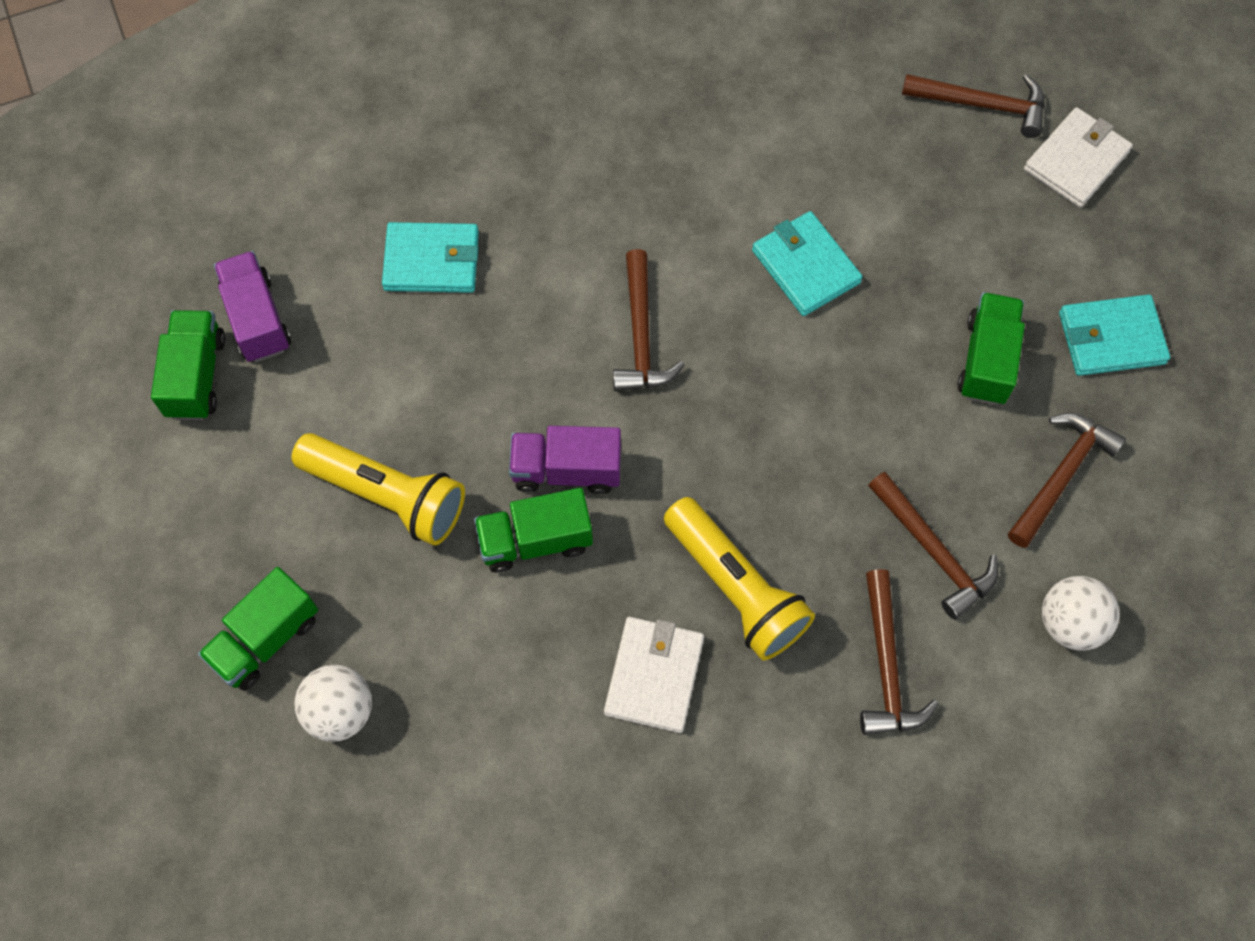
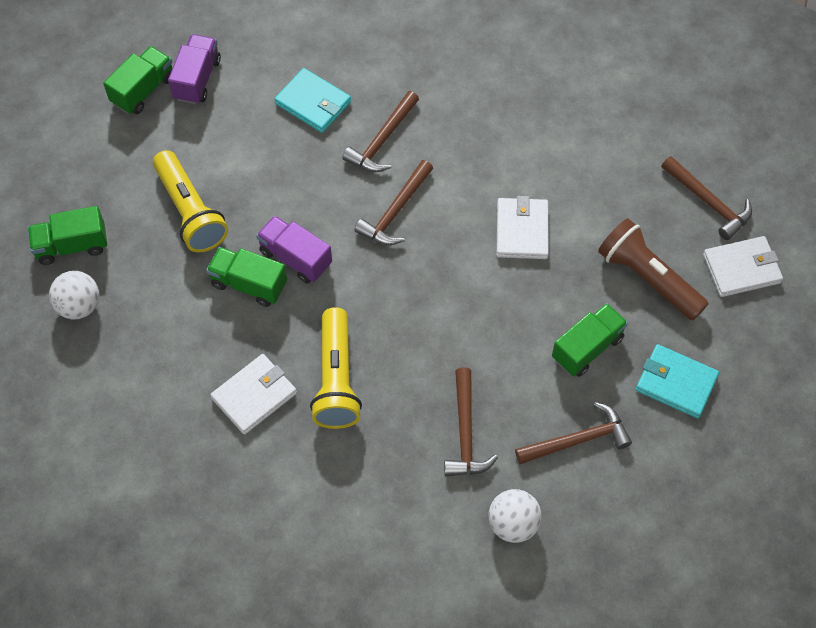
camera: 35 degrees right, 5 degrees down
(805, 266) = (522, 230): turquoise wallet -> white wallet
(886, 666) = (386, 476): brown hammer -> brown hammer (382, 140)
(987, 235) = (648, 278): none -> brown flashlight

